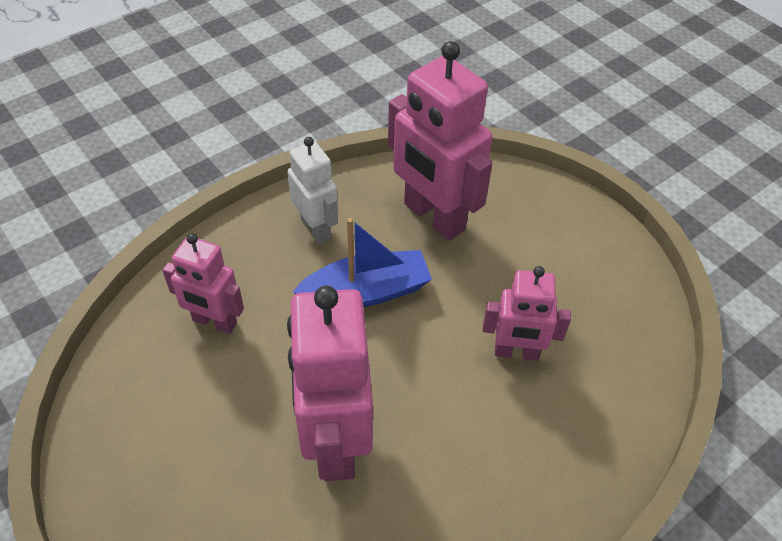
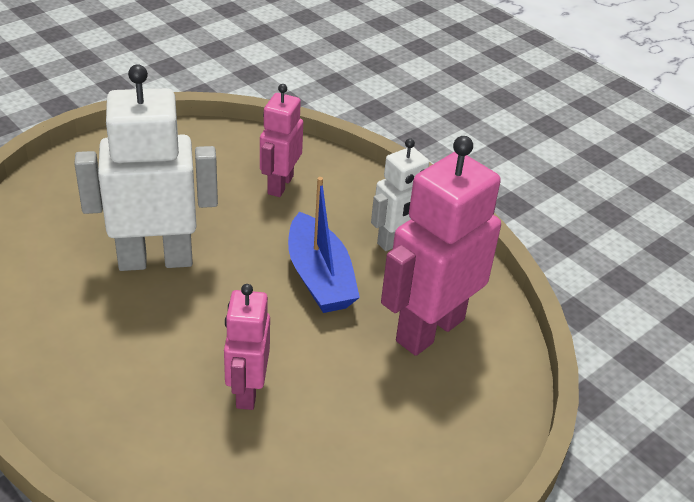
camera: 85 degrees right, 10 degrees down
(335, 442) = (155, 259): pink robot -> white robot

